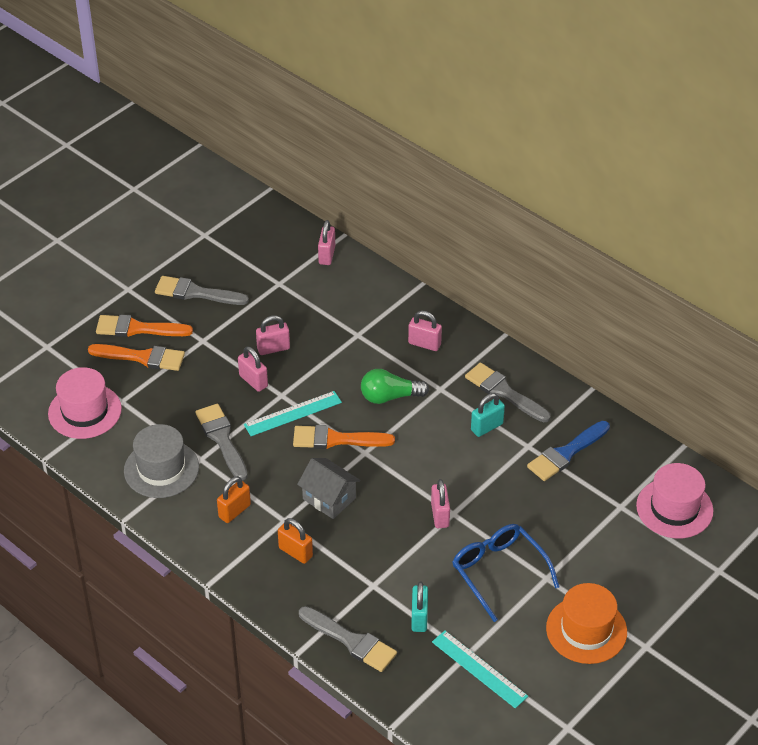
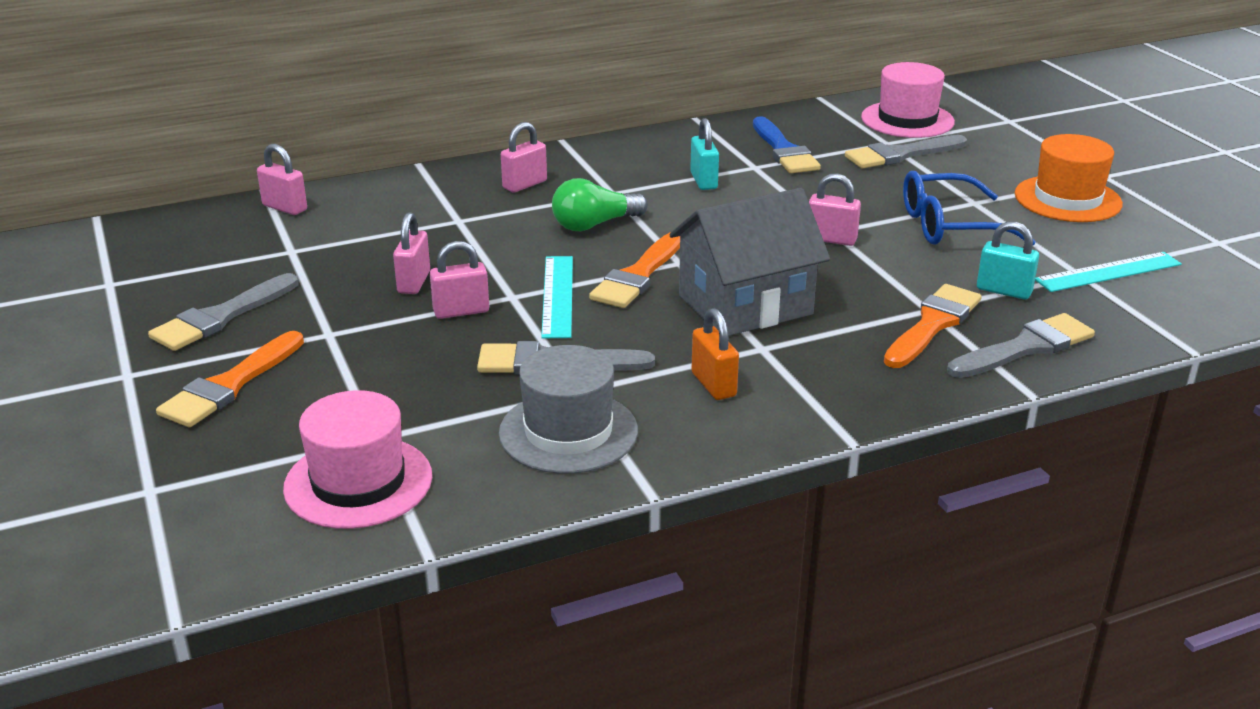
camera: 65 degrees left, 15 degrees down
(142, 357) = (299, 395): orange brush -> orange brush (933, 324)
(295, 552) = (831, 353): orange padlock -> none
(329, 498) = (745, 305): grey house -> grey house, size x1.63
(390, 397) = (594, 225): green light bulb -> green light bulb turned 45 degrees clockwise
(504, 392) = (655, 160): grey brush -> grey brush (901, 154)

